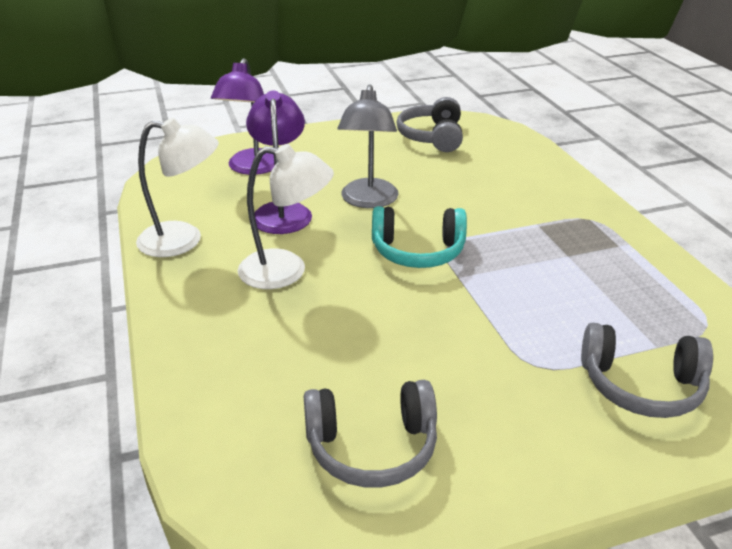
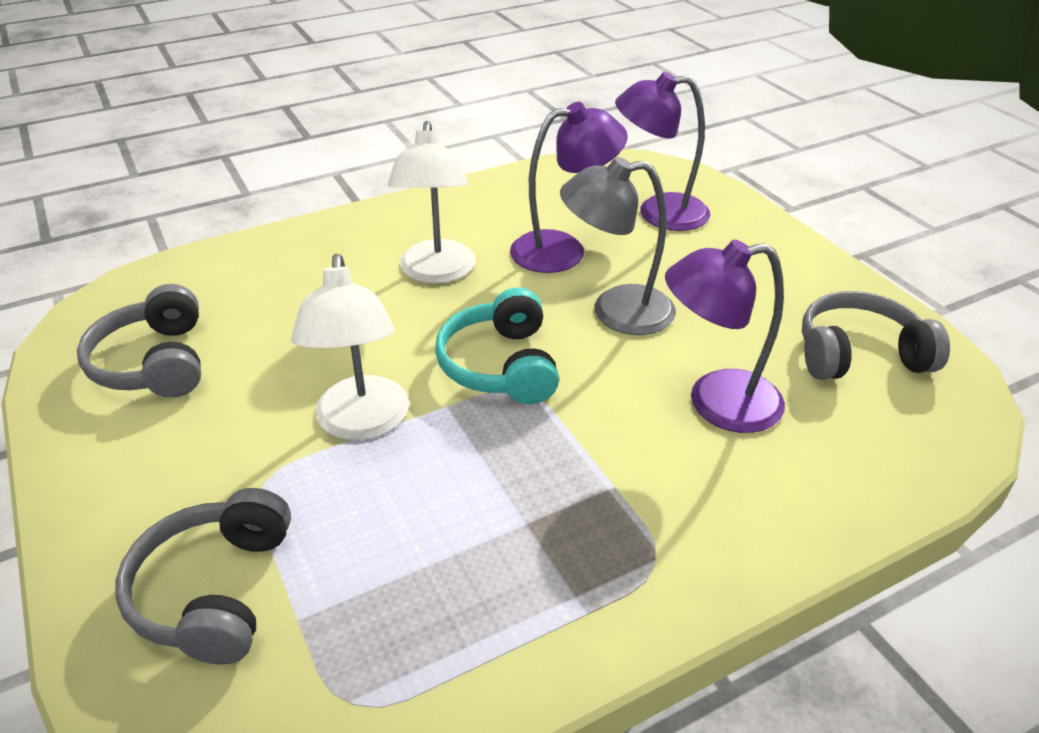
camera: 80 degrees right, 5 degrees up
(183, 240) = (482, 201): white lamp -> white lamp (362, 423)
(468, 183) = (716, 403): none -> purple lamp

